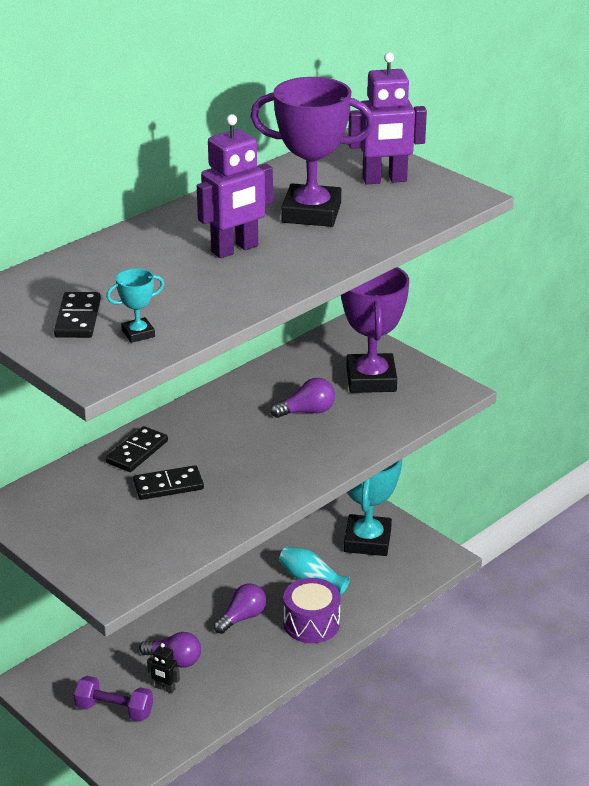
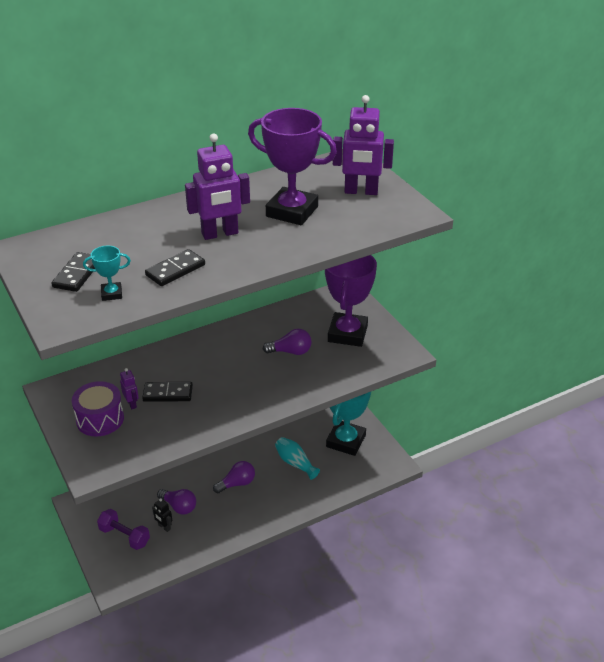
camera: 15 degrees right, 5 degrees up
(125, 505) = (132, 404): none -> purple robot
(137, 452) = (158, 363): black domino -> black domino (175, 270)
(311, 623) = (282, 498): purple drum -> purple drum (100, 419)

